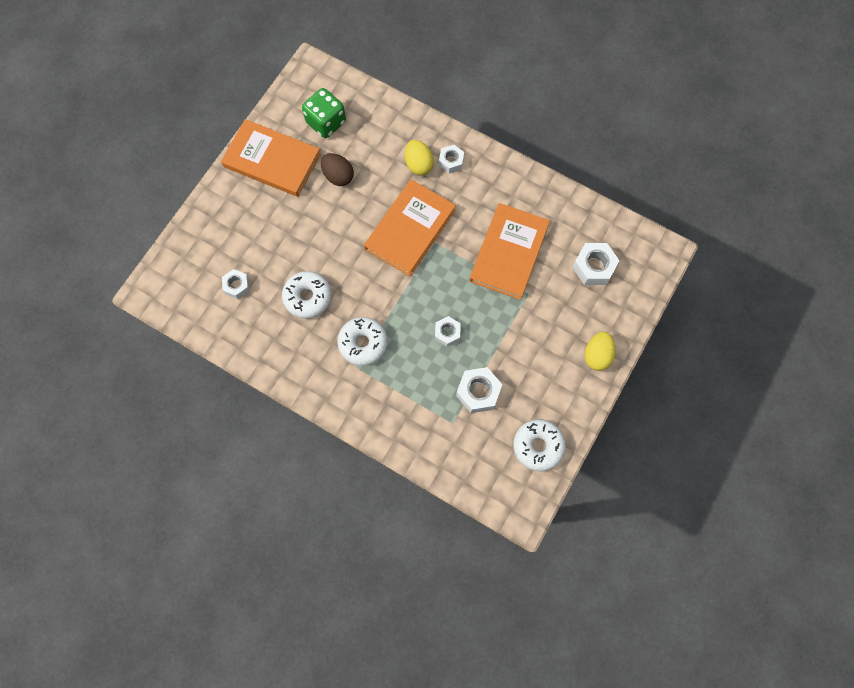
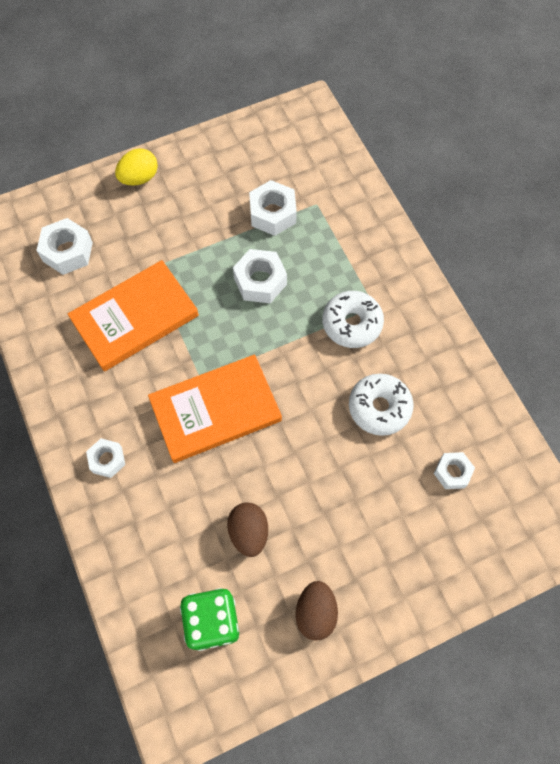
camera: 145 degrees left, 5 degrees down
(272, 160) = (315, 612): orange book -> brown egg
(418, 164) = (146, 481): yellow egg -> none
(447, 333) = (260, 281): white nut -> white nut, size x1.56
(538, 446) = (256, 143): white donut -> none

